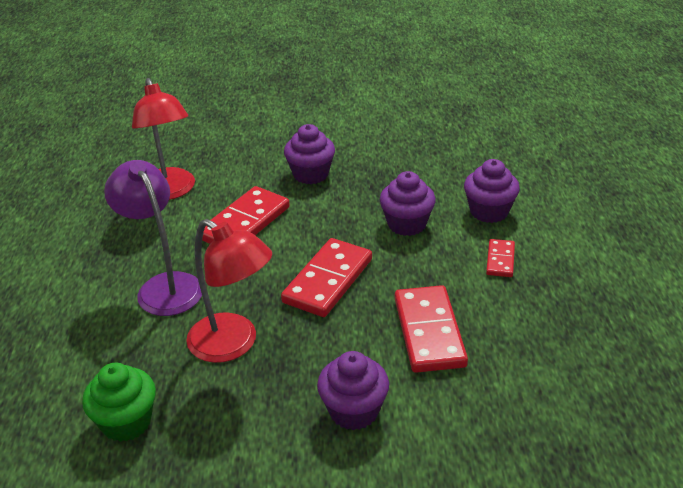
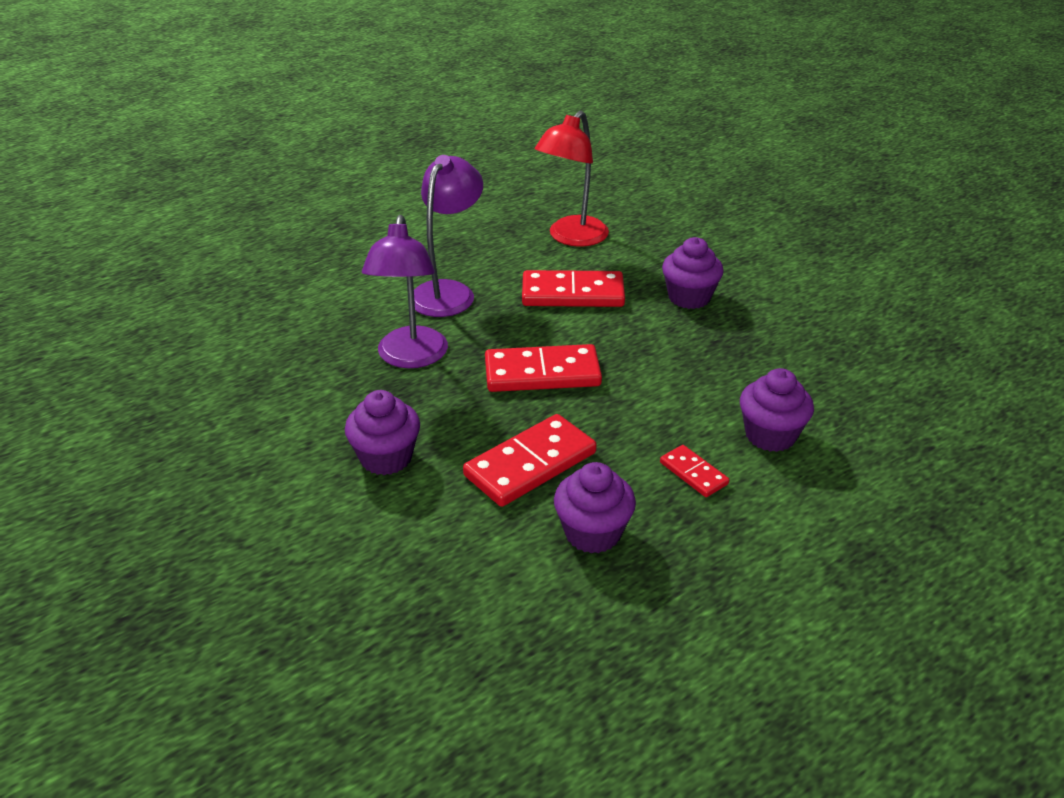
camera: 55 degrees right, 0 degrees up
(126, 422) = (284, 346): green cupcake -> none
(233, 344) = (410, 358): red lamp -> purple lamp
(407, 224) = (681, 387): purple cupcake -> purple cupcake (593, 533)
(500, 260) = (693, 473): red domino -> red domino turned 75 degrees clockwise

